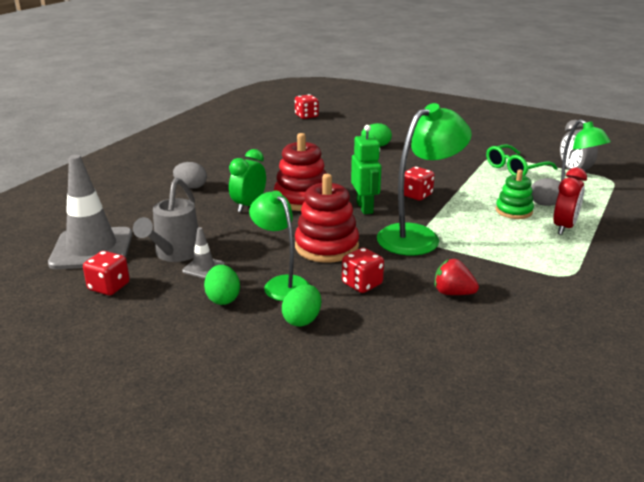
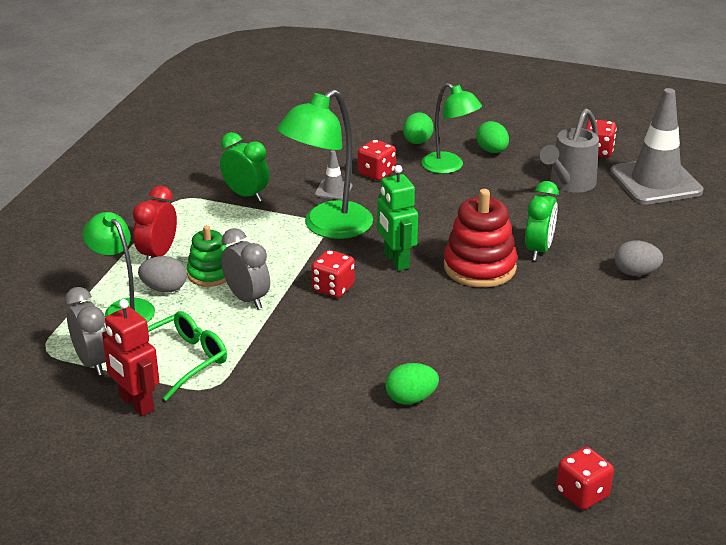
camera: 170 degrees right, 5 degrees up
(175, 254) = (569, 184): grey watering can -> grey watering can turned 150 degrees counterclockwise
(203, 268) = (530, 174): grey traffic cone -> grey traffic cone (333, 190)
(326, 246) = (422, 206): red stacking toy -> none
(453, 293) = (293, 173): red strawberry -> none
(480, 194) = (247, 299): none -> grey clock
(500, 272) = (246, 195): none -> green clock
(535, 154) = (136, 404): none -> red robot

